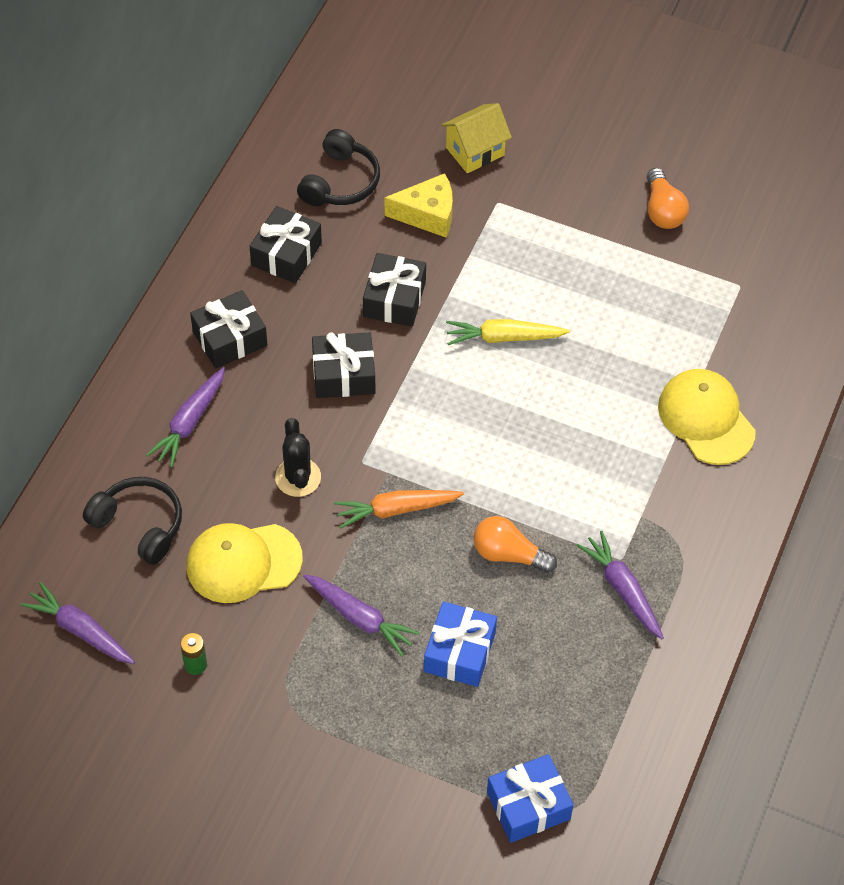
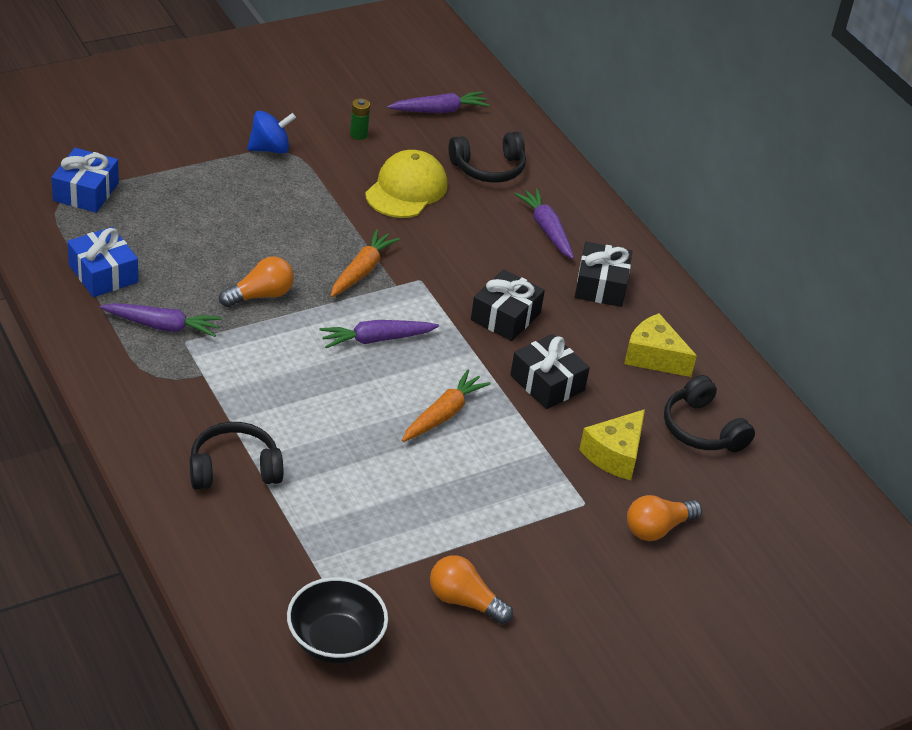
camera: 125 degrees right, 15 degrees down
(286, 254) = (654, 357): black gift -> yellow cheese
(298, 477) = (443, 246): black cactus -> none
(298, 717) = (270, 149): none -> blue spinning top
(360, 618) = (303, 208): purple carrot -> purple carrot (376, 339)
(459, 652) = (222, 230): blue gift -> blue gift (103, 274)
(475, 151) = (657, 528): yellow house -> orange light bulb
(504, 338) = (443, 414): yellow carrot -> orange carrot
(706, 419) = (234, 468): yellow cap -> black headphones
(775, 252) = (335, 641): none -> black bowl

